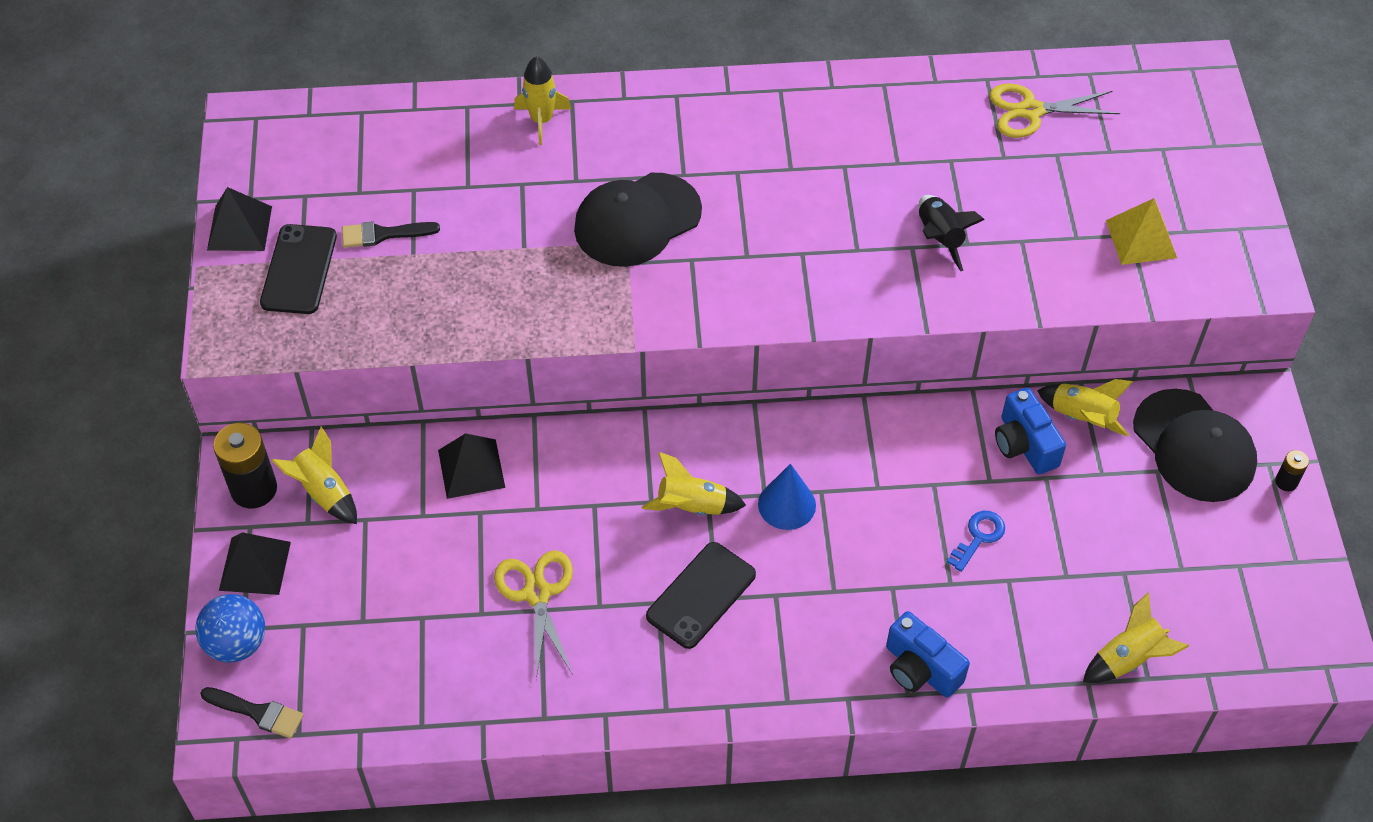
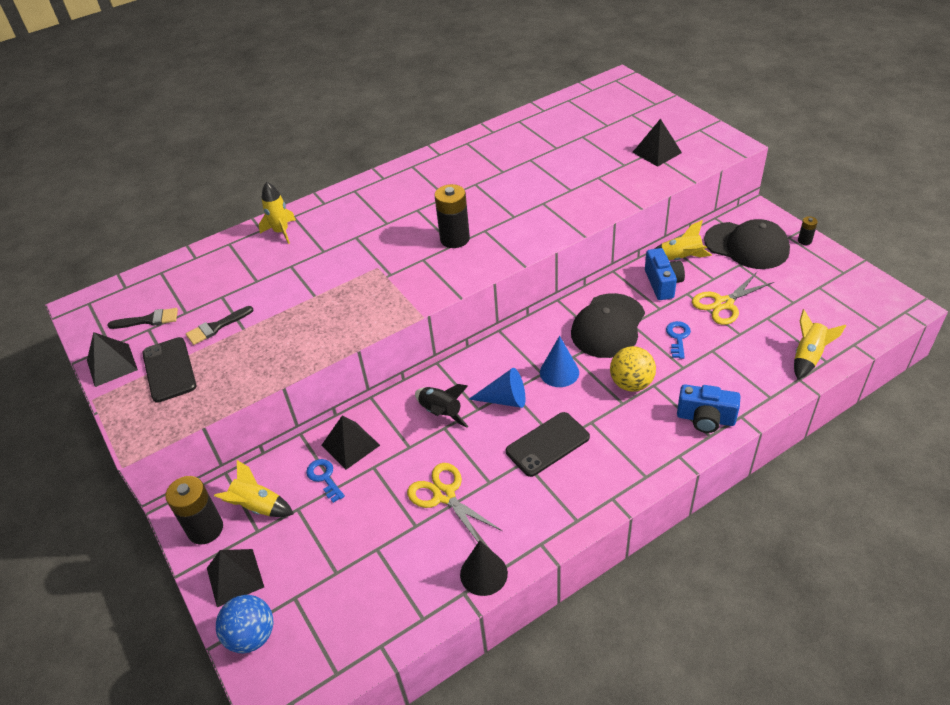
camera: 25 degrees left, 10 degrees down
(257, 712) = (296, 675): black brush -> black brush (148, 320)
(417, 495) = (324, 477): none -> blue key
(518, 712) = (483, 573): none -> black cone
(637, 220) = (375, 254): black cap -> black cap (608, 326)
(692, 506) = (504, 399): yellow rocket -> blue cone
(701, 595) = (547, 444): black phone -> black phone turned 45 degrees clockwise
(753, 247) = (455, 239): none -> black battery
(865, 570) = (631, 383): none -> yellow ball
(939, 238) = (554, 193): black rocket -> black rocket (441, 413)
(1024, 444) = (662, 283): blue camera -> blue camera turned 135 degrees counterclockwise
(1031, 111) = (553, 124): yellow scissors -> yellow scissors (723, 304)
(1141, 239) = (657, 152): yellow pyramid -> black pyramid

